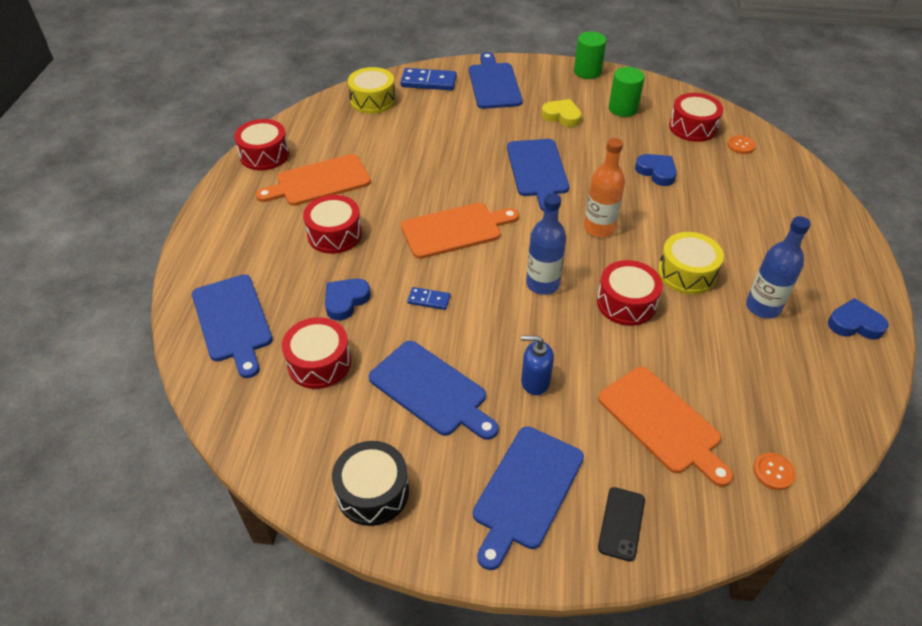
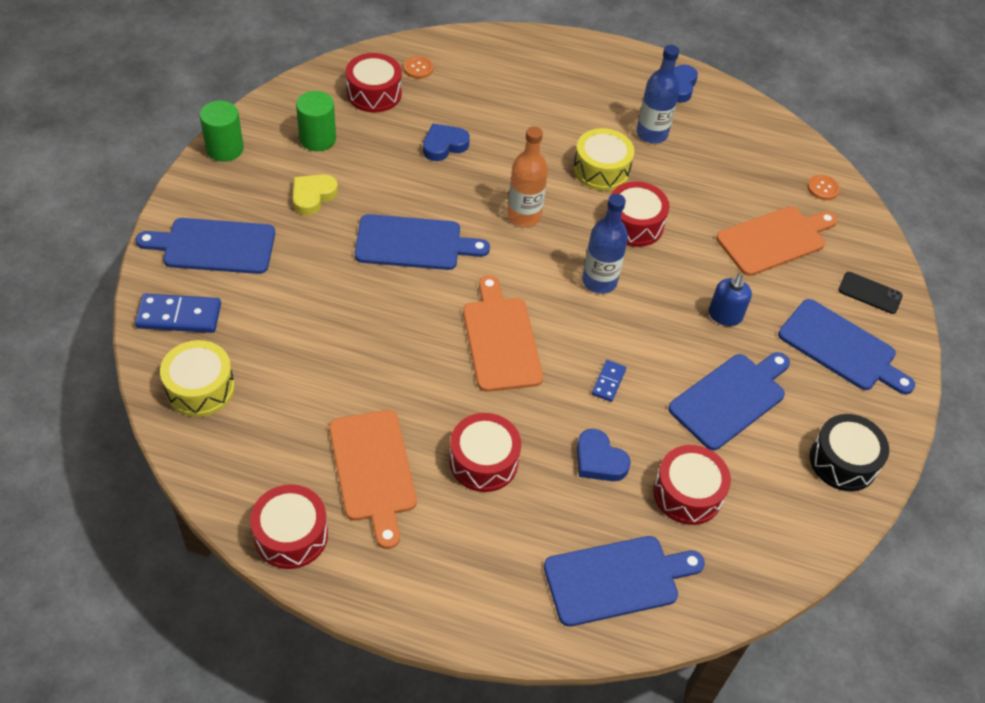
camera: 85 degrees left, 5 degrees up
(428, 82) = (179, 316): blue domino -> blue domino turned 75 degrees clockwise

